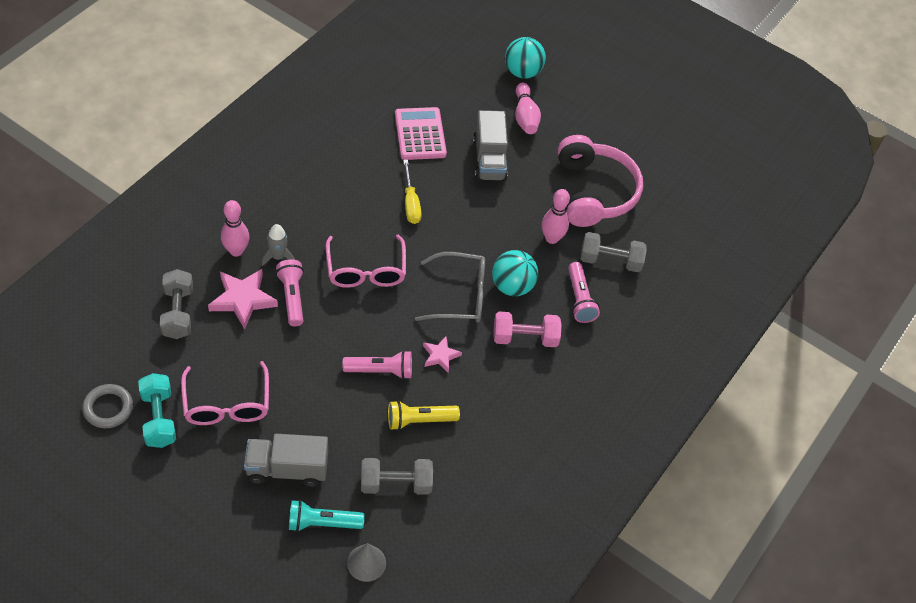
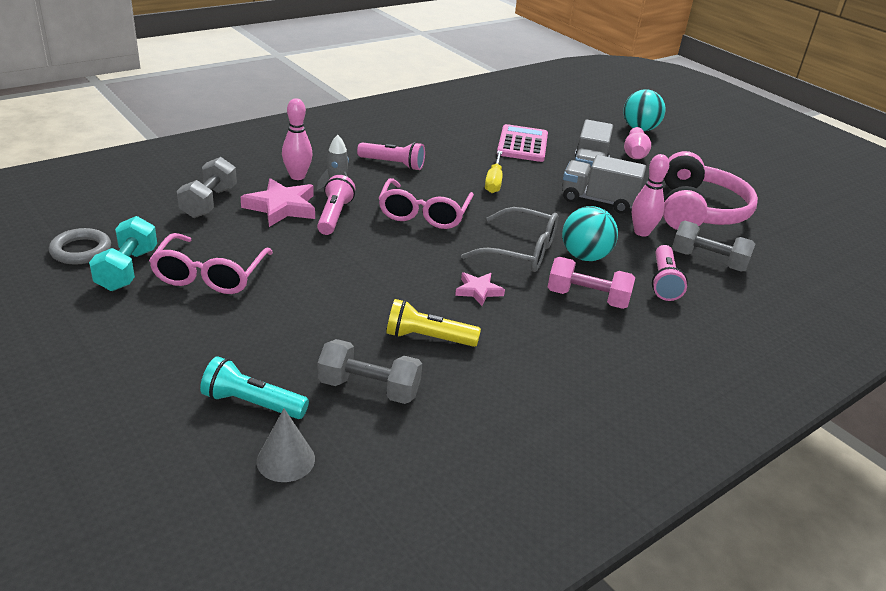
camera: 20 degrees right, 20 degrees down
(287, 469) = (241, 343): grey truck -> grey truck (598, 201)
(380, 371) = (401, 287): pink flashlight -> pink flashlight (393, 164)

